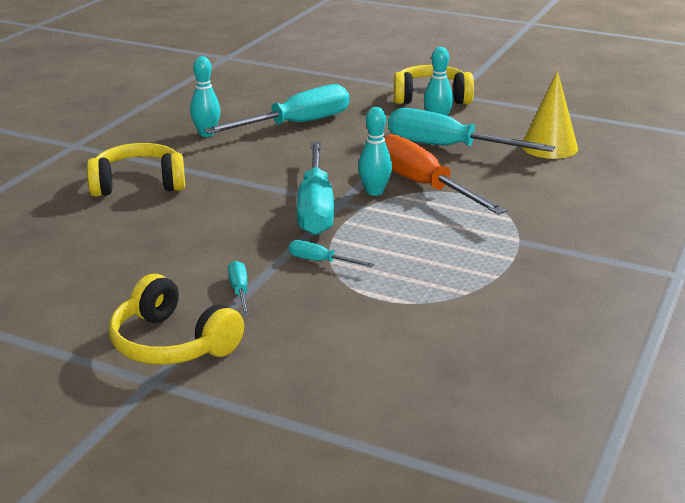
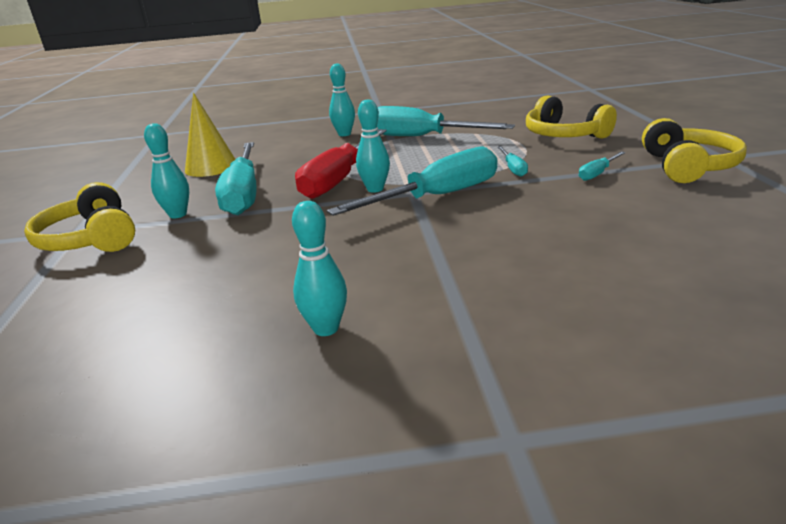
camera: 120 degrees left, 0 degrees up
(138, 184) = (531, 296): yellow headphones -> yellow headphones (564, 135)
(296, 124) = (236, 280): turquoise screwdriver -> turquoise screwdriver (421, 137)
(424, 185) = (339, 179): orange screwdriver -> red screwdriver
(580, 223) = (344, 134): none -> turquoise bowling pin

